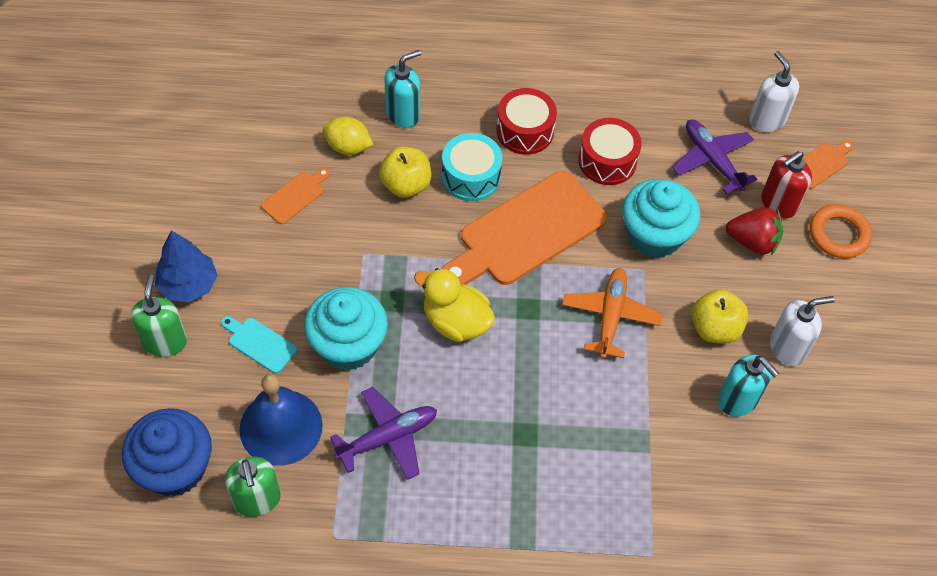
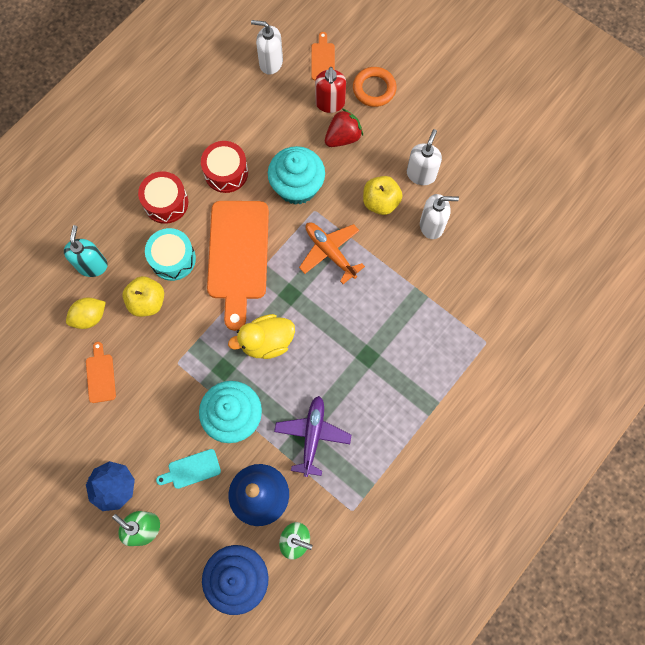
camera: 50 degrees left, 15 degrees up
(712, 160) = (273, 114): purple plane -> none
(738, 400) = (432, 225): turquoise soap dispenser -> white soap dispenser

